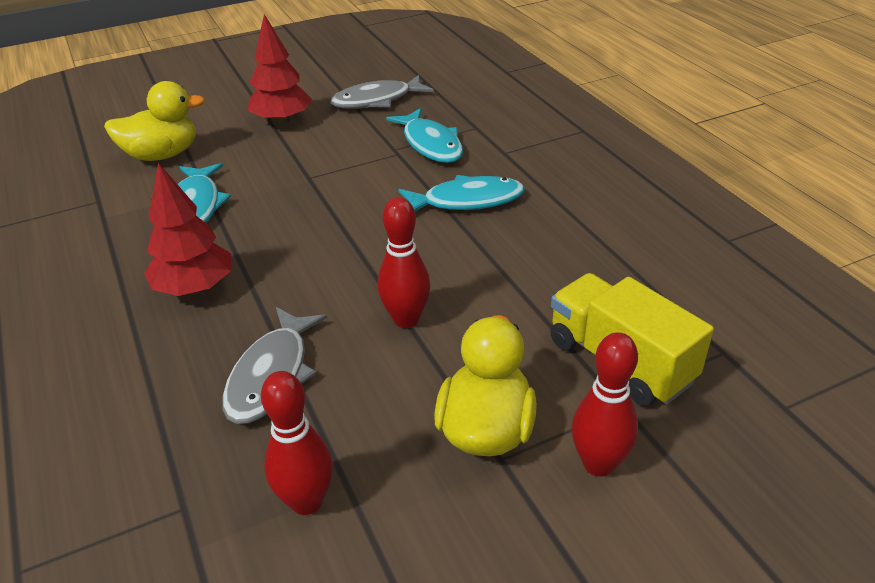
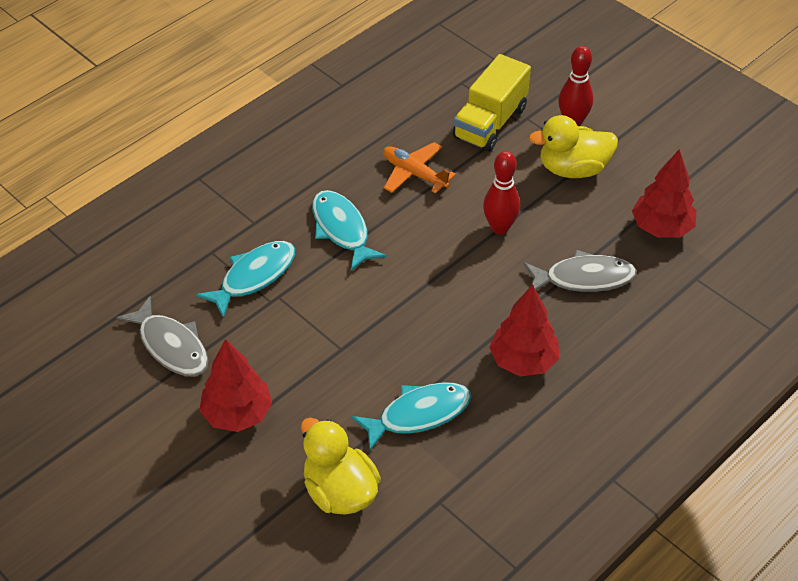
camera: 110 degrees left, 10 degrees up
(306, 501) = (661, 228): red bowling pin -> red tree
(536, 268) = (414, 174): none -> orange plane

